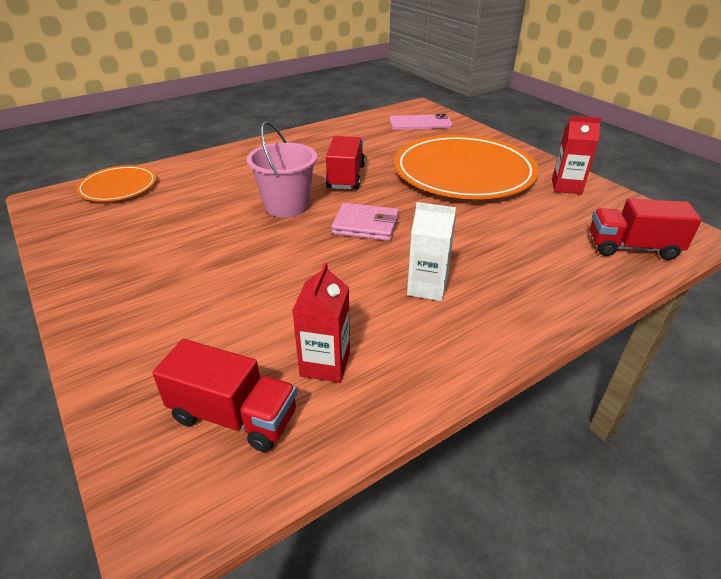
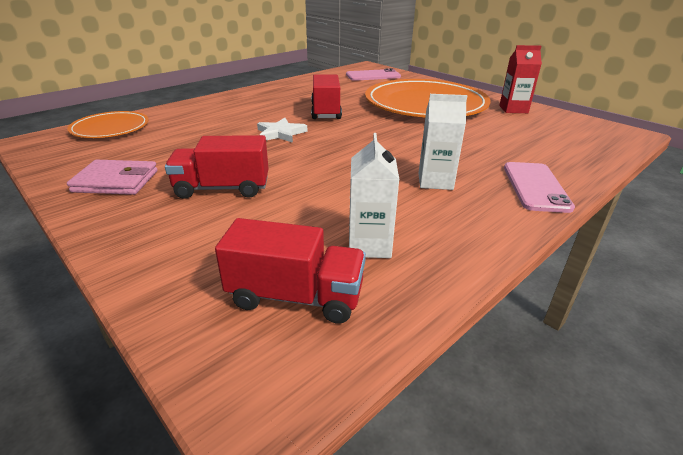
camera: 10 degrees left, 5 degrees down
(286, 206) = (280, 133): pink bucket -> white star
(325, 364) = (369, 245): red carton -> white carton
(365, 225) = (359, 142): pink wallet -> pink wallet (116, 181)
(536, 306) = (535, 187): none -> pink phone
(632, 248) = (588, 144): red truck -> red truck (222, 188)

